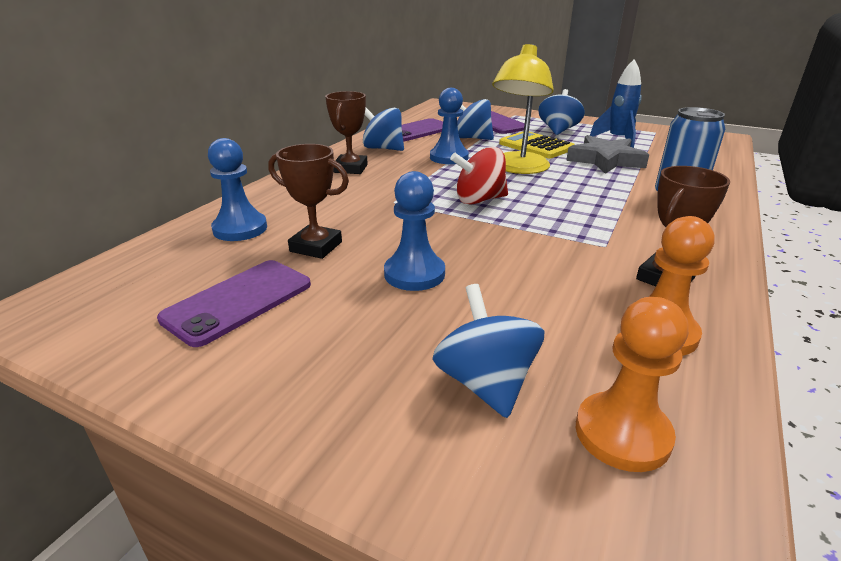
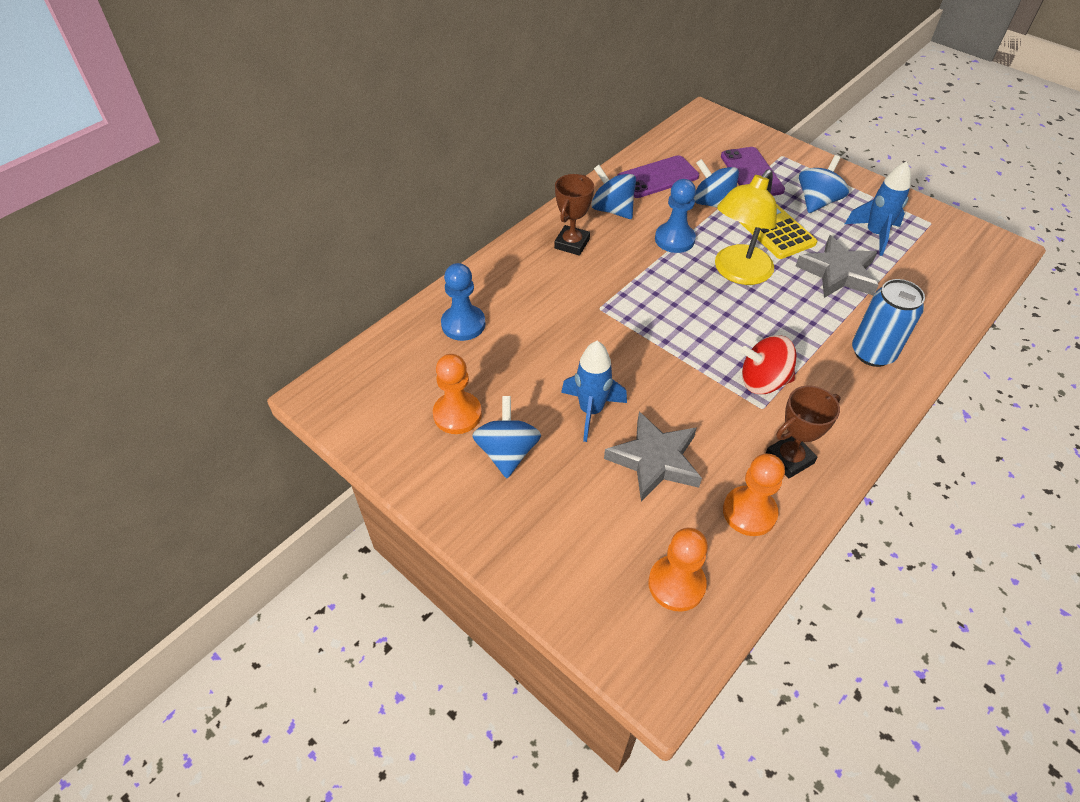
camera: 15 degrees right, 20 degrees up
(238, 301) = (457, 414): purple phone -> orange pawn
(316, 247) = (521, 361): brown trophy -> none
(414, 274) = (591, 411): blue pawn -> blue rocket
(479, 200) = (678, 320): red spinning top -> red spinning top (763, 381)
(485, 383) = (607, 527): blue spinning top -> blue spinning top (507, 452)
(513, 304) = (654, 460): none -> grey star

